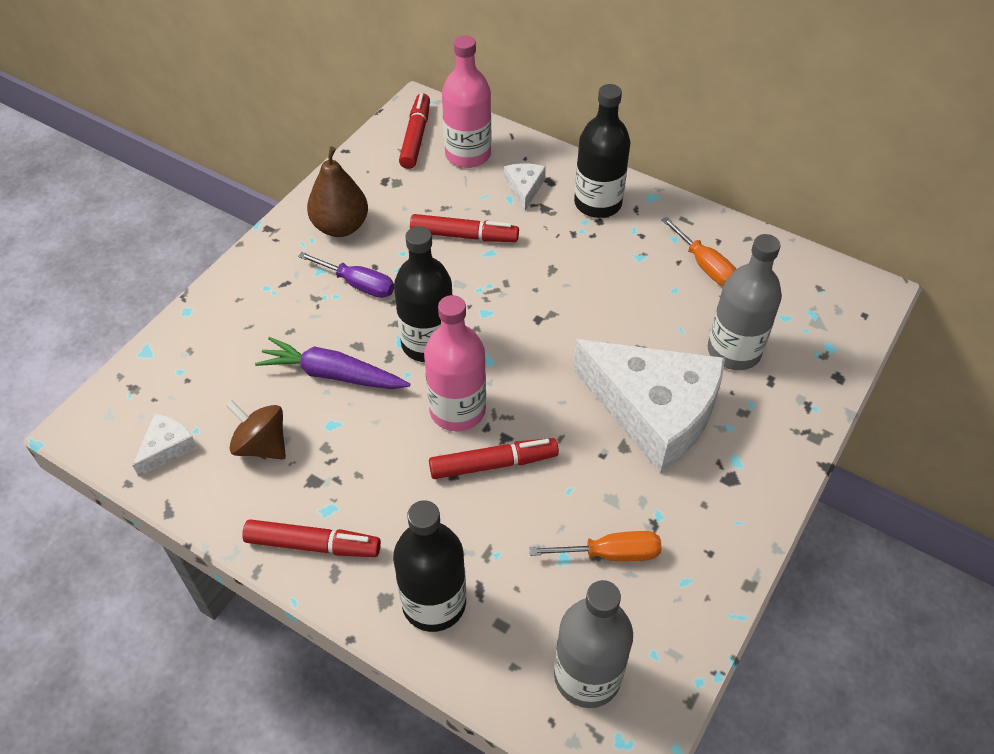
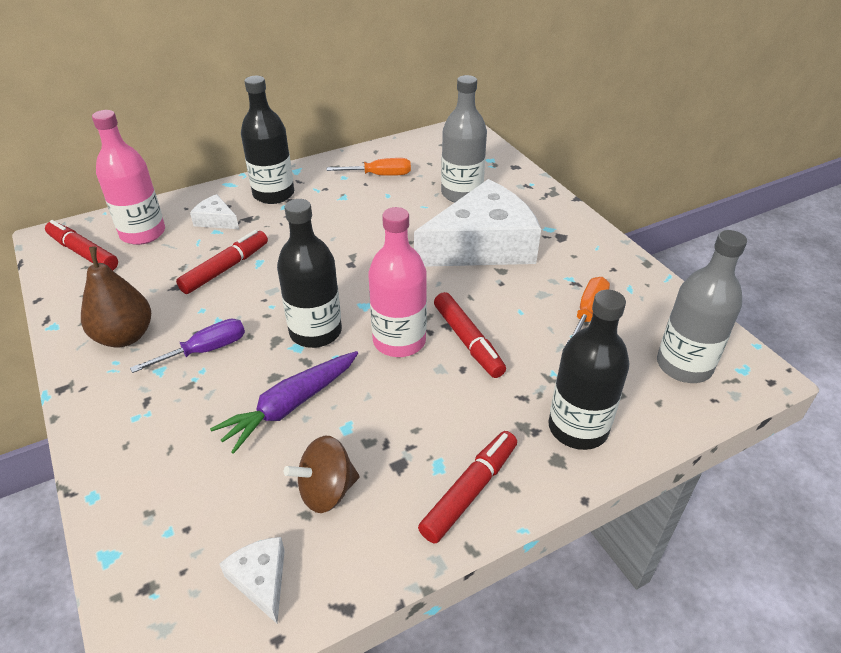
camera: 60 degrees left, 10 degrees down
(493, 464) = (468, 341): red marker -> red marker turned 135 degrees clockwise

